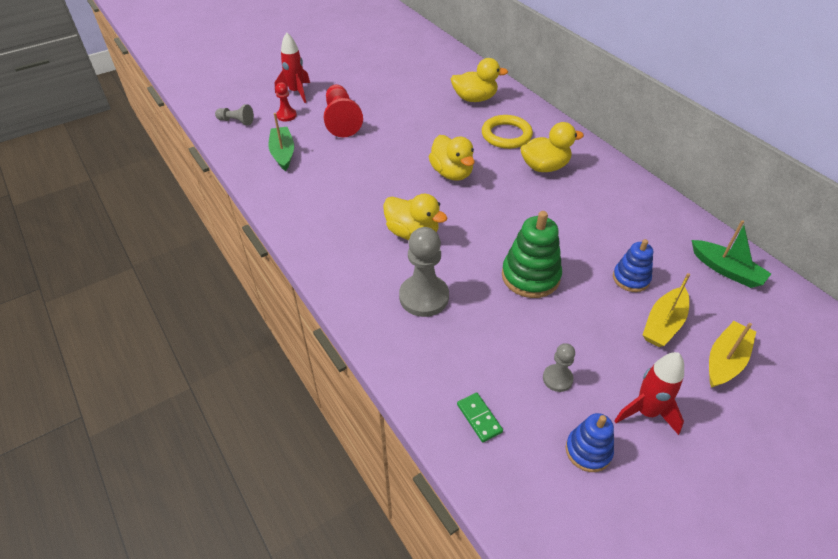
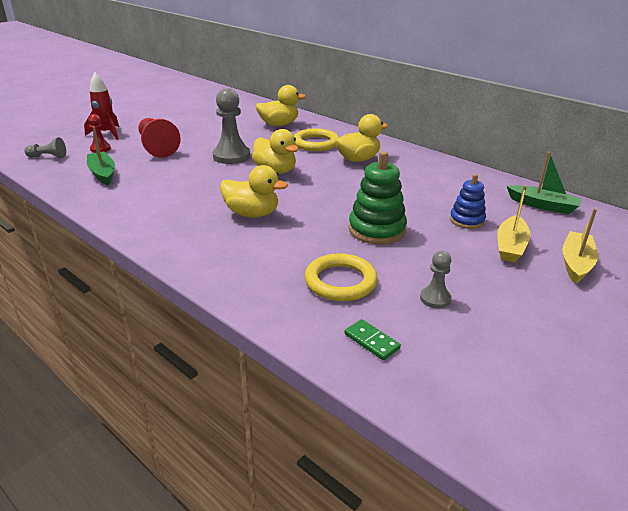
camera: 15 degrees left, 15 degrees down
(424, 297) = (279, 257): grey pawn -> grey pawn (231, 156)
(473, 339) = (340, 281): none -> yellow ring
(588, 451) = (490, 349): blue stacking toy -> none
(646, 412) = (528, 310): red rocket -> none

